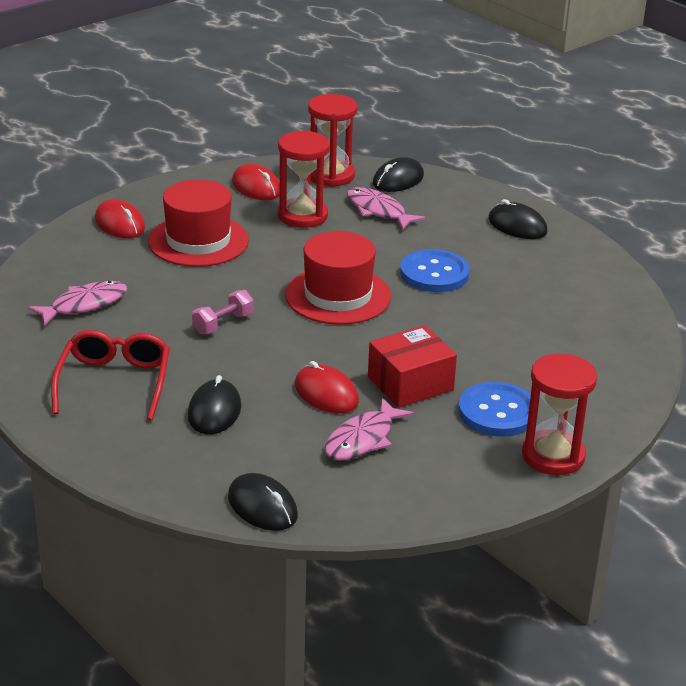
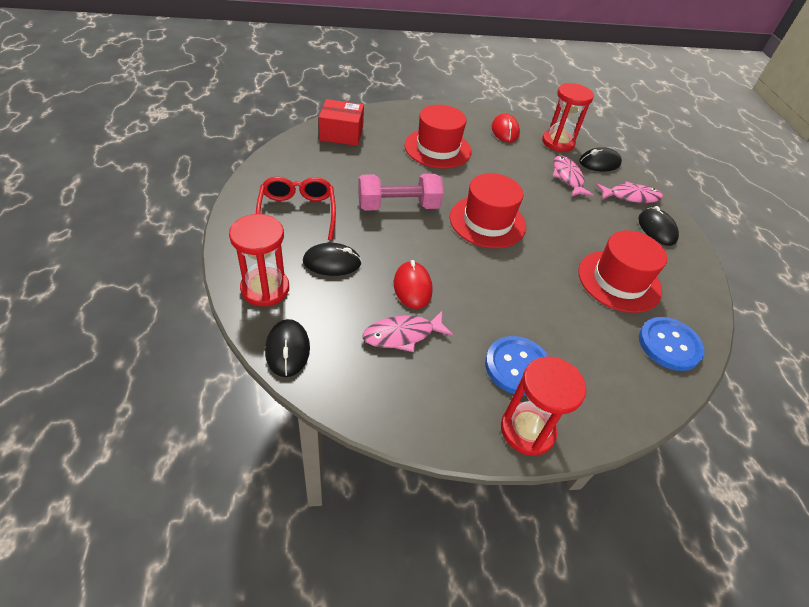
camera: 30 degrees right, 15 degrees up
(84, 305) = (334, 157): pink fish -> pink fish (631, 196)
(114, 382) = (297, 213): red glasses -> red glasses turned 45 degrees counterclockwise
(120, 224) = (405, 120): red mouse -> none
(214, 411) = (332, 262): black mouse -> black mouse turned 45 degrees clockwise
(223, 323) = (398, 206): pink dumbbell -> pink dumbbell, size x1.82
(302, 216) = (516, 160): red hourglass -> red hourglass (265, 289)
(410, 383) = (475, 309): red box -> red box (341, 134)
(434, 273) = (566, 236): blue button -> blue button (669, 345)
(523, 293) = (619, 281): none -> red hat

